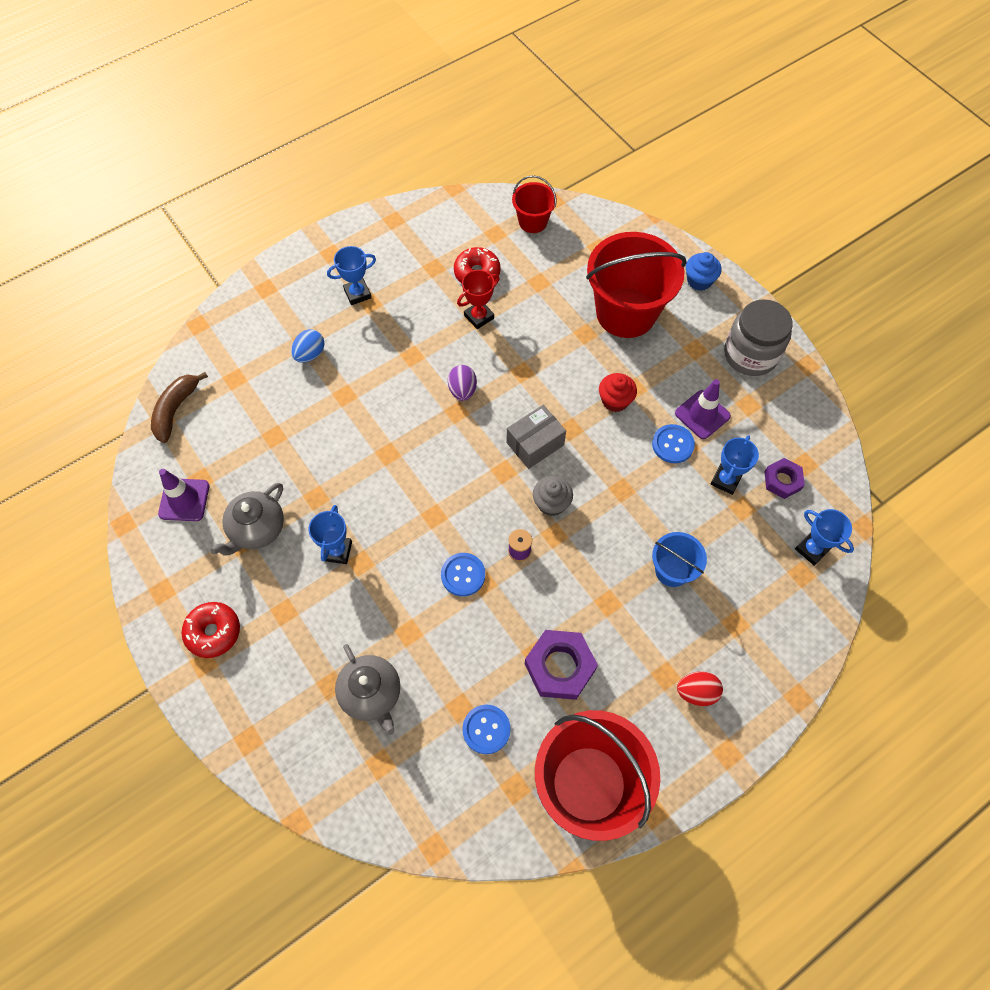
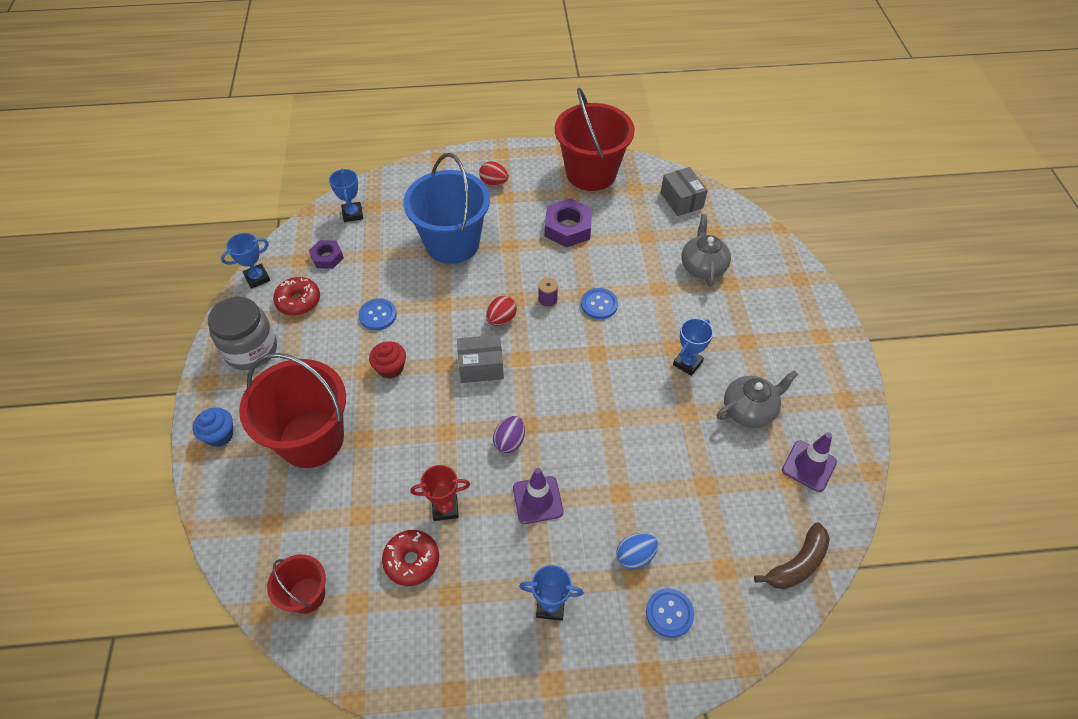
camera: 150 degrees left, 10 degrees down
(213, 632) = (808, 352): red donut -> red donut (298, 301)
(444, 800) = (681, 200): none -> grey box
(486, 729) = (636, 219): blue button -> blue button (669, 613)
(551, 503) = (501, 319): grey cupcake -> red egg
(672, 570) = (452, 243): blue bucket -> blue bucket, size x1.99
(702, 414) = (335, 325): purple traffic cone -> purple traffic cone (537, 500)
(725, 480) = (364, 275): blue trophy -> blue trophy (257, 278)

